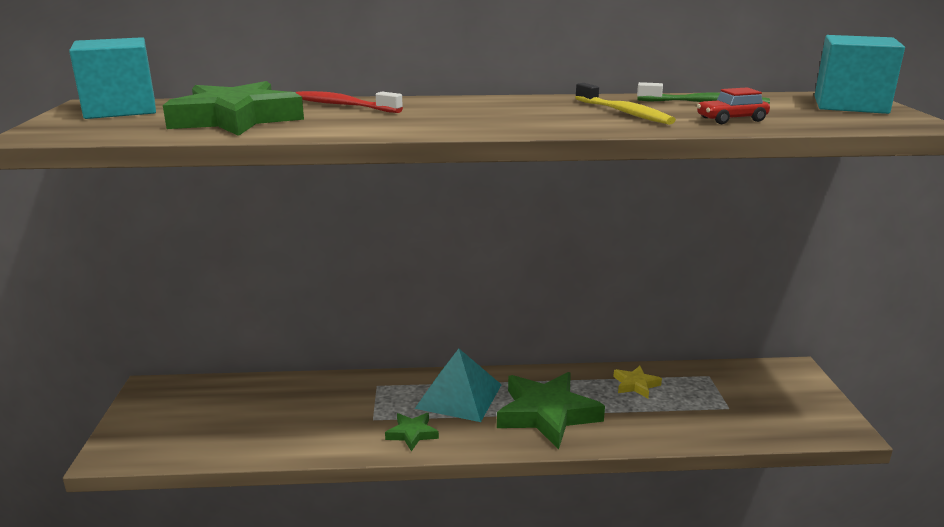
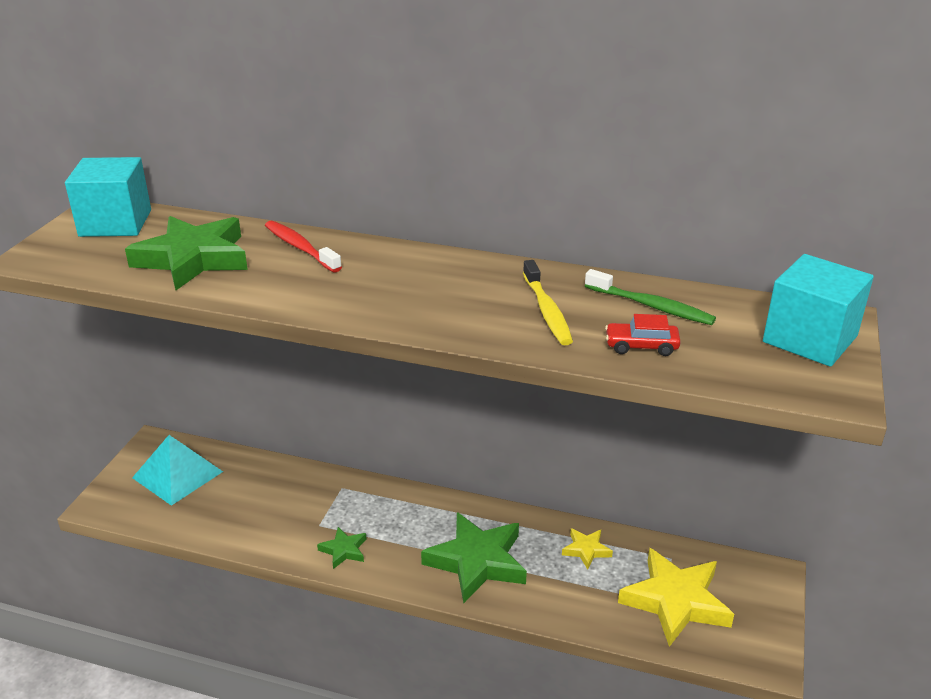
camera: 20 degrees right, 10 degrees up
(459, 396) = (408, 519): turquoise pyramid -> turquoise pyramid (178, 474)
(738, 404) = (675, 601): none -> yellow star

